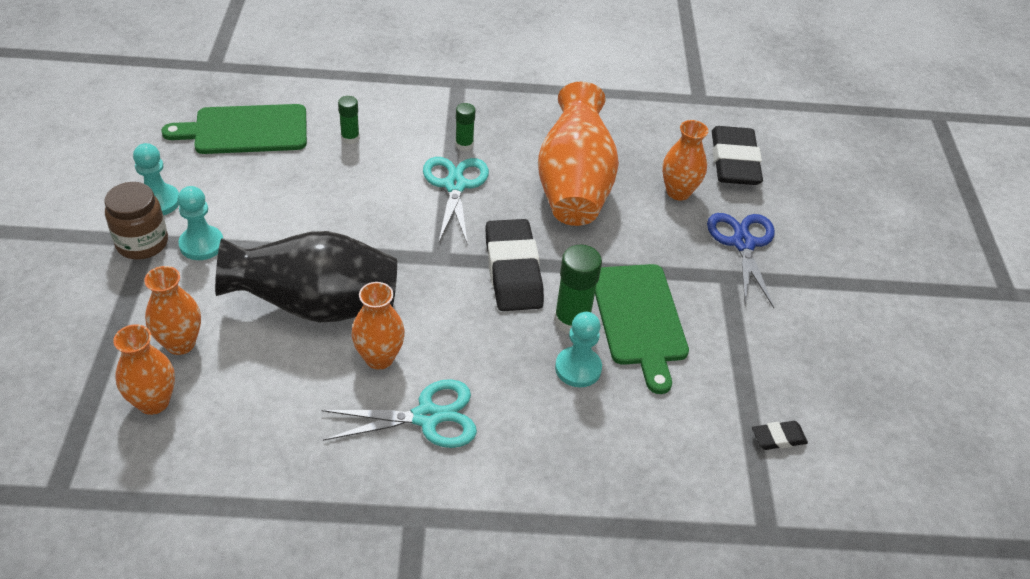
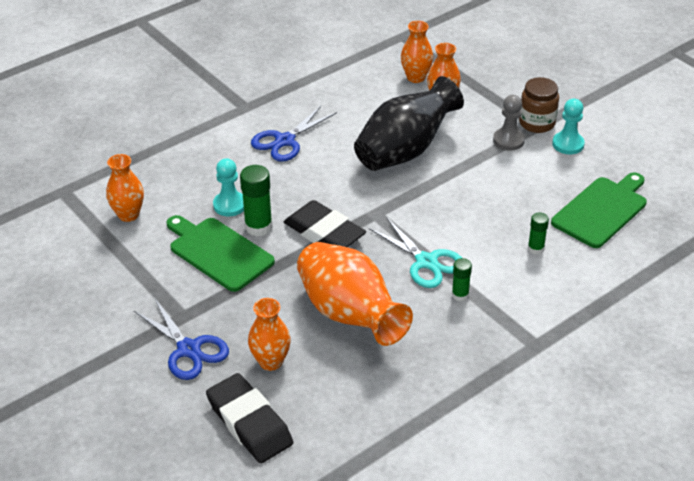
camera: 145 degrees right, 5 degrees down
(201, 244) = (508, 140): turquoise pawn -> grey pawn
(379, 358) = (341, 149): orange vase -> orange vase (128, 215)
(427, 417) = (285, 141): turquoise scissors -> blue scissors
(778, 438) = (83, 237): black eraser -> none

